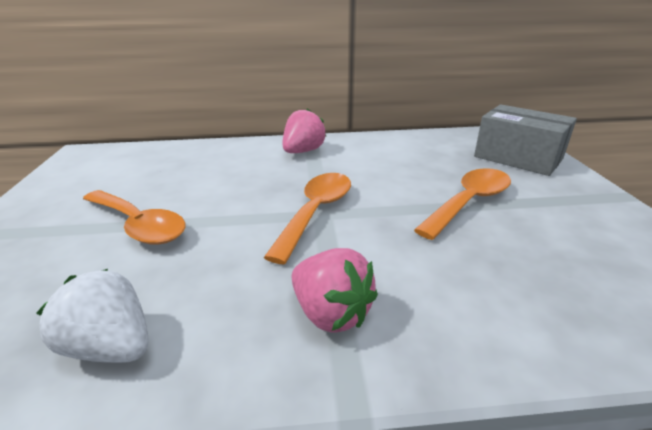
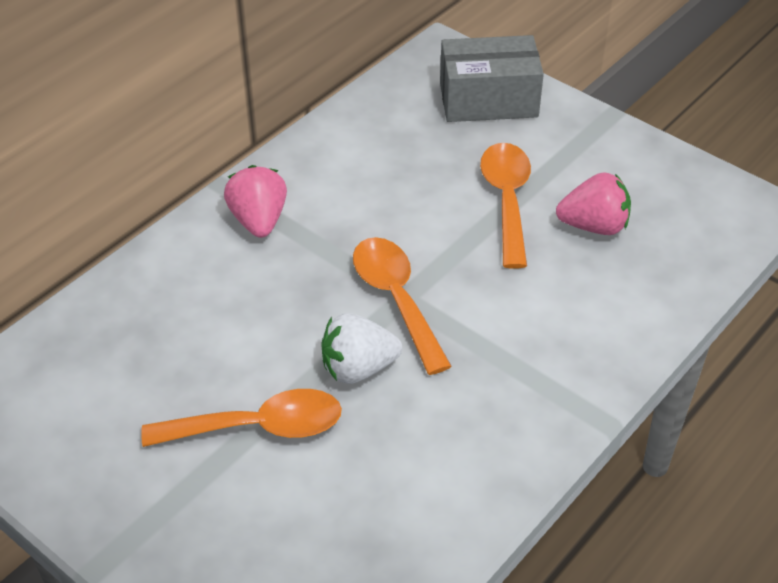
camera: 45 degrees left, 15 degrees up
(112, 346) = (428, 509): white strawberry -> white strawberry (358, 368)
(331, 313) = (528, 380): pink strawberry -> pink strawberry (594, 226)

